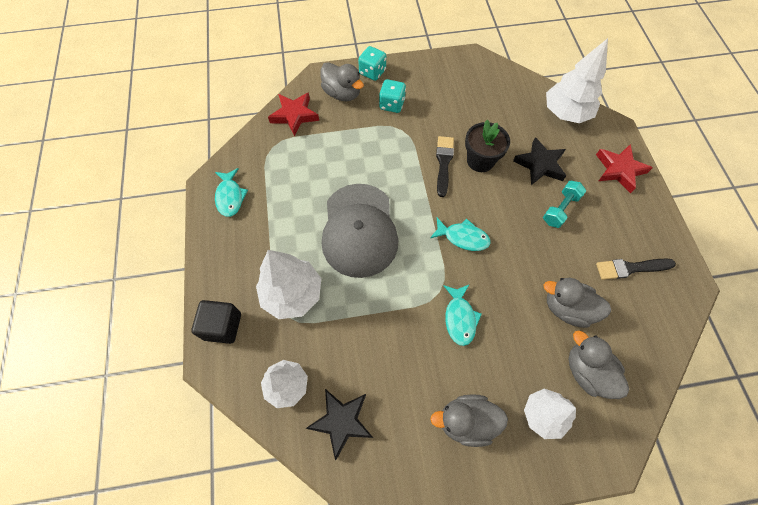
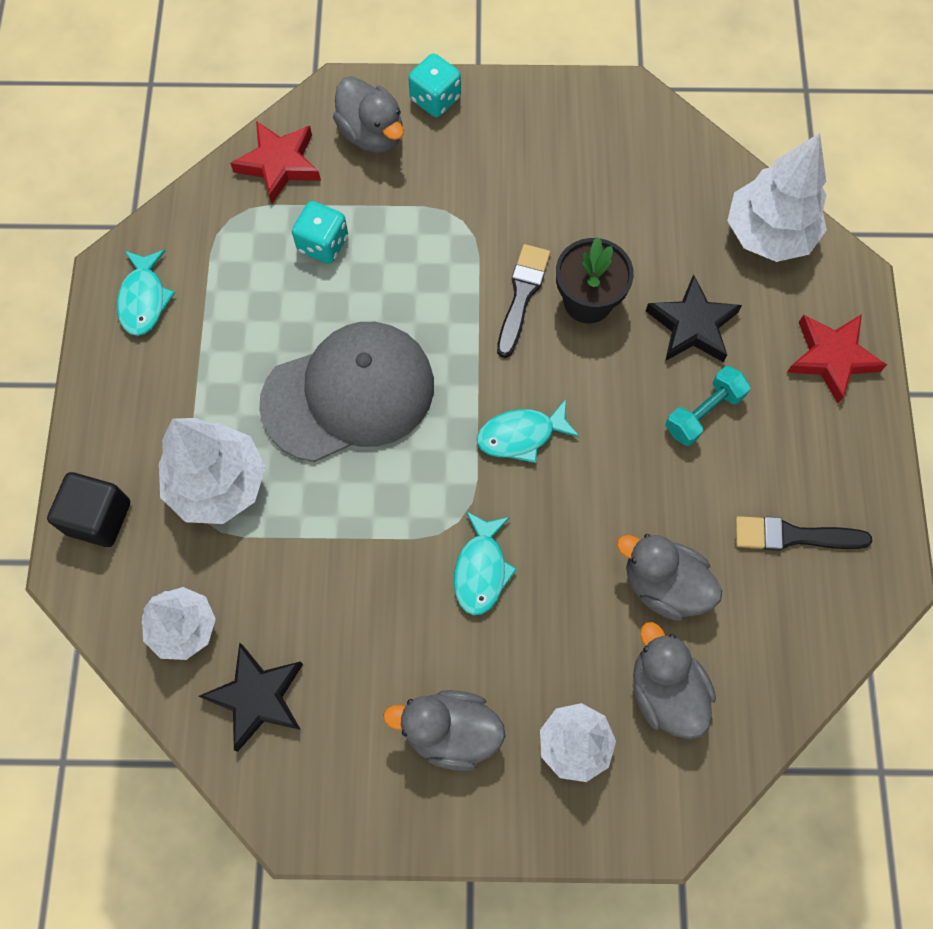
camera: 10 degrees right, 5 degrees up
(359, 230) = (349, 394): grey cap -> grey cap turned 120 degrees counterclockwise
(392, 104) = (456, 169): turquoise dice -> turquoise dice (323, 244)
(463, 237) = (521, 435): turquoise fish -> turquoise fish turned 135 degrees clockwise

